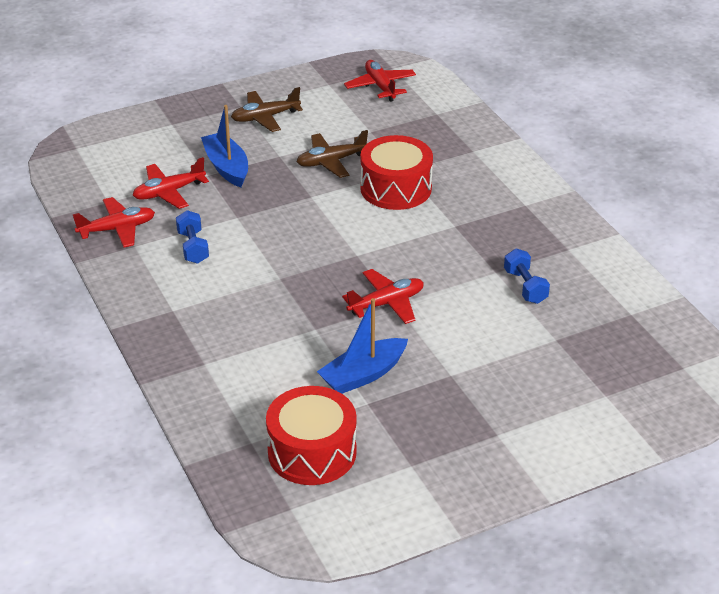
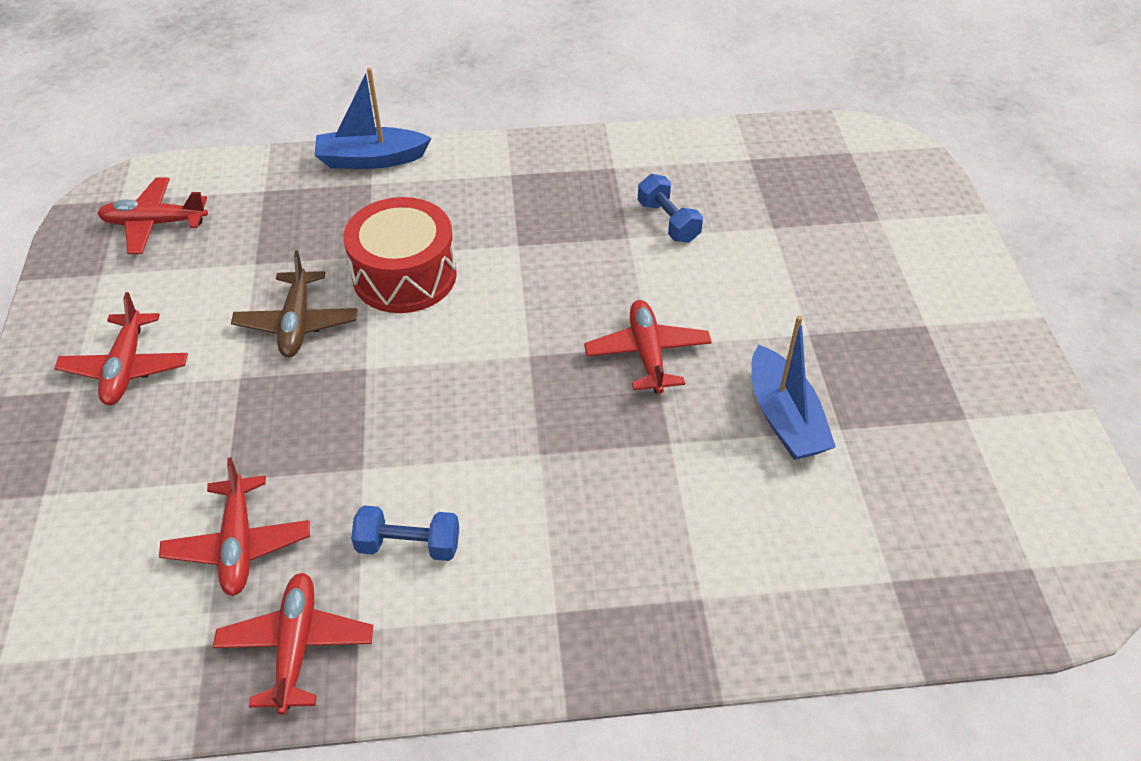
camera: 70 degrees left, 10 degrees up
(227, 167) = (224, 449): blue boat -> blue boat (371, 159)
(265, 117) = (126, 368): brown plane -> red plane
(312, 452) = (925, 514): red drum -> none
(525, 286) = (668, 221): blue dumbbell -> blue dumbbell turned 60 degrees clockwise

